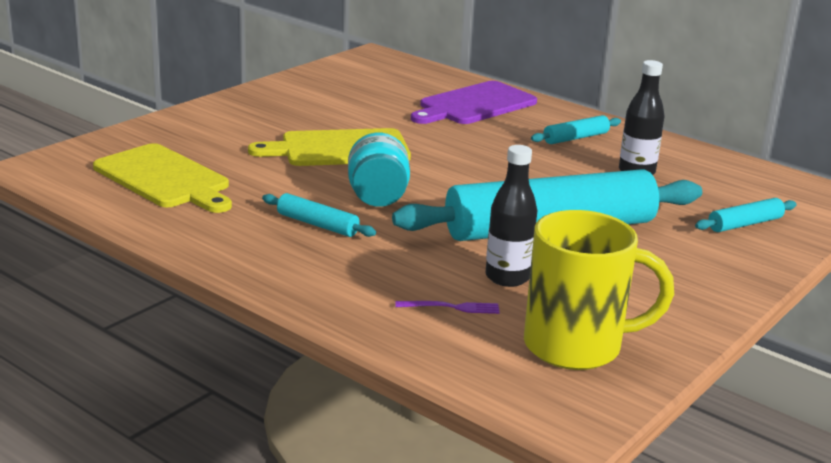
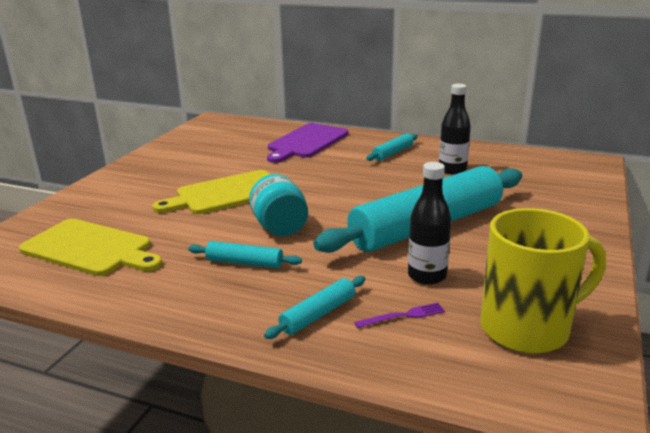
camera: 15 degrees left, 0 degrees up
(744, 224) = (554, 193): turquoise rolling pin -> turquoise rolling pin (318, 314)

